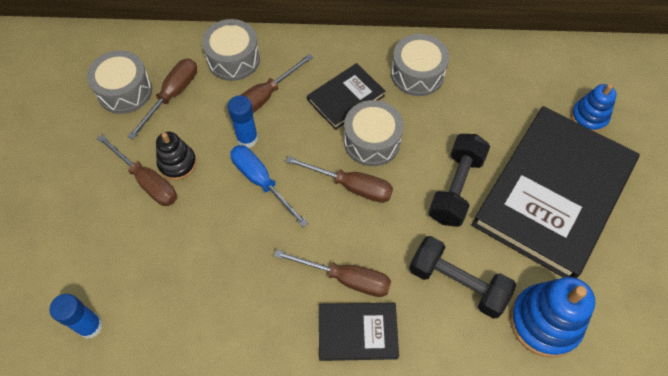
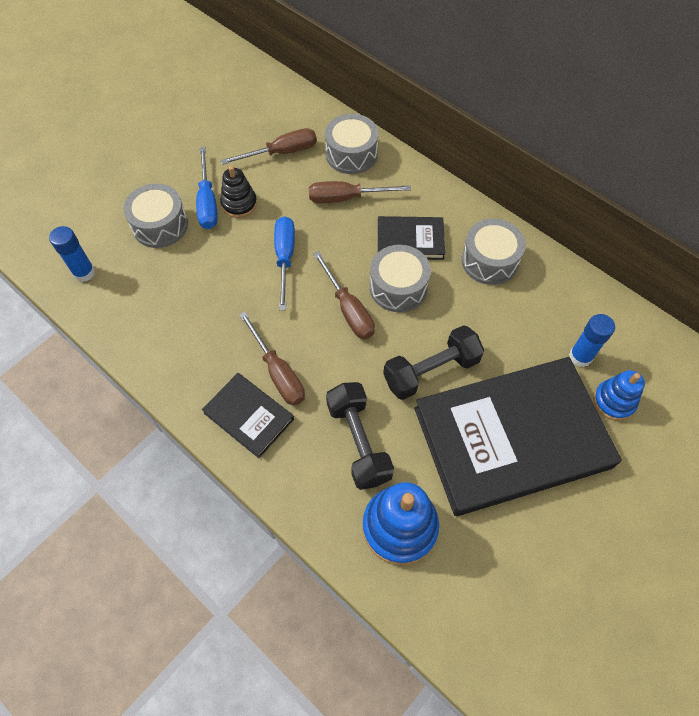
camera: 40 degrees right, 0 degrees up
(125, 91) = (252, 128): grey drum -> grey drum (160, 225)
(147, 181) = (207, 202): brown screwdriver -> blue screwdriver
(247, 139) = (304, 220): blue glue stick -> blue glue stick (580, 356)

